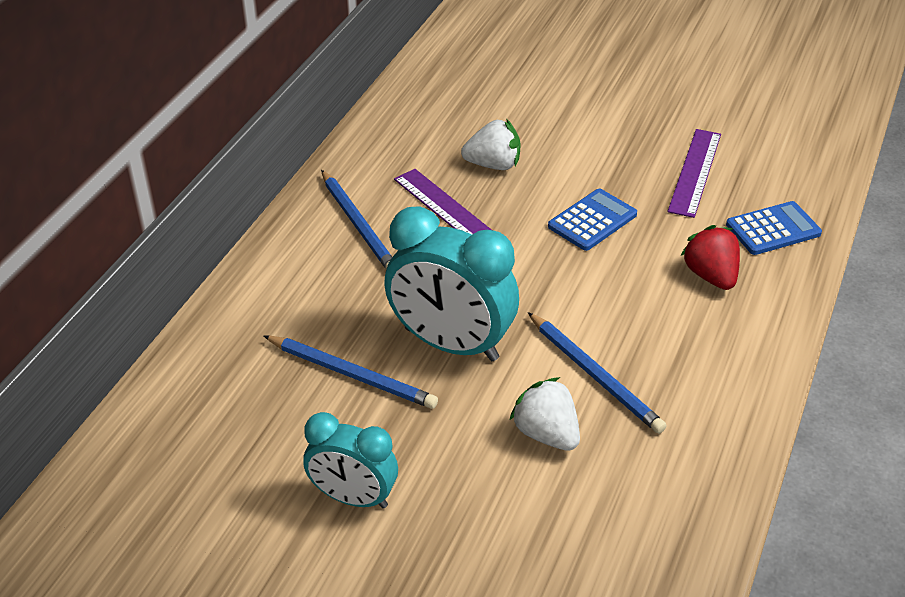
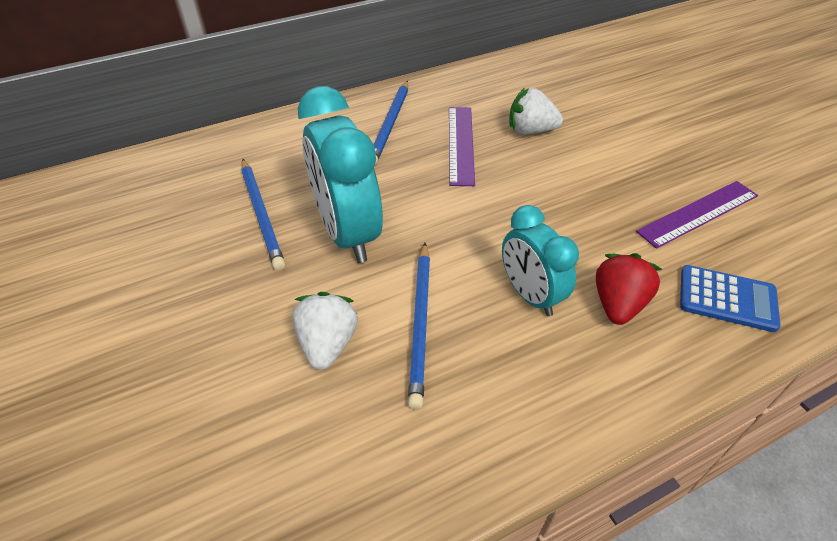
camera: 40 degrees right, 5 degrees up
(353, 497) = (152, 297): turquoise clock -> turquoise clock (530, 295)
(493, 165) = (530, 130): white strawberry -> white strawberry turned 150 degrees clockwise
(592, 221) = (561, 205): blue calculator -> none

